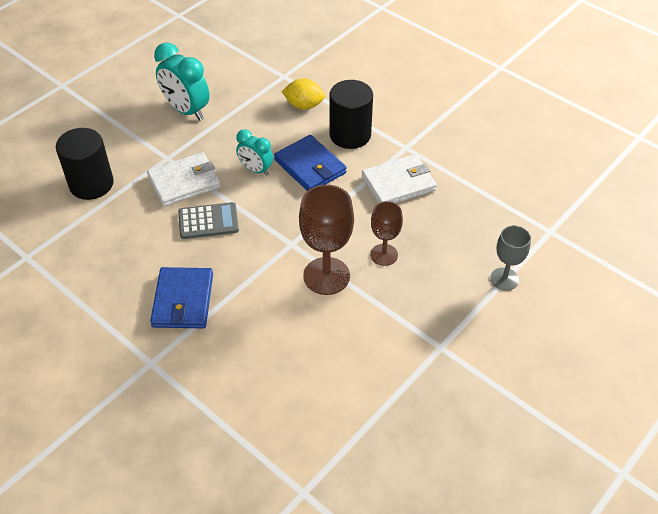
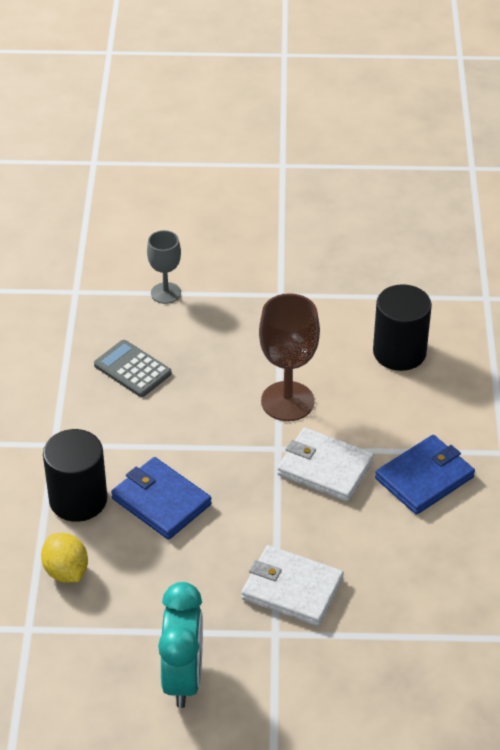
camera: 130 degrees left, 5 degrees down
(91, 184) = (383, 669): black cylinder -> black cylinder (399, 352)
(208, 221) = (320, 528): grey calculator -> grey calculator (132, 369)
(256, 170) = (211, 542): turquoise clock -> none
(310, 166) = (161, 501): blue wallet -> blue wallet turned 60 degrees counterclockwise
(384, 255) = (221, 379): brown goblet -> none
(398, 183) = (116, 420): white wallet -> white wallet (325, 468)

